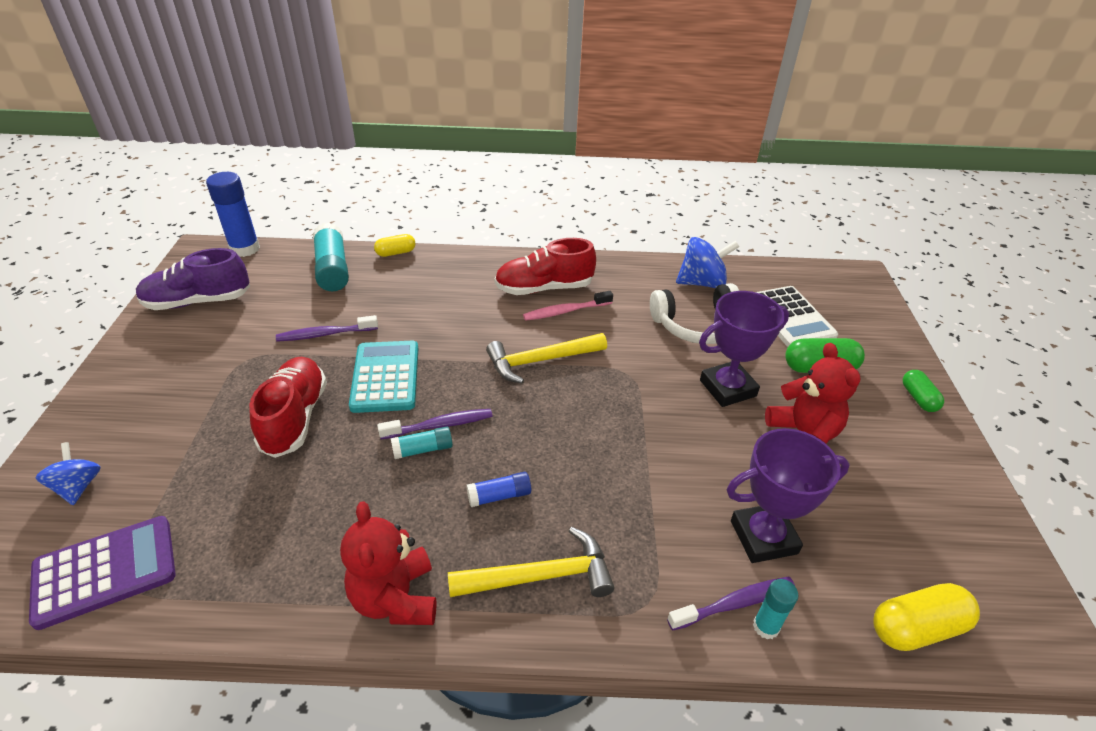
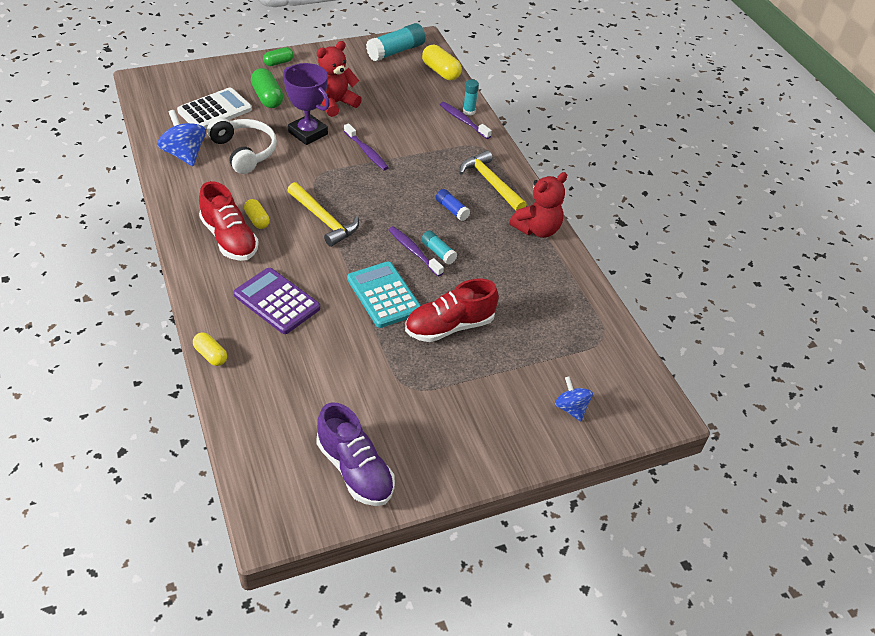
camera: 115 degrees left, 5 degrees up
(78, 486) = (571, 408): blue spinning top -> blue spinning top turned 105 degrees clockwise
(105, 571) = (605, 353): purple calculator -> purple calculator (277, 301)
(245, 249) = (251, 486): blue glue stick -> none
(325, 334) = (354, 352): purple toothbrush -> purple toothbrush (366, 152)
(332, 269) = (258, 391): turquoise glue stick -> turquoise glue stick (396, 51)
(385, 377) = (384, 295): turquoise calculator -> turquoise calculator turned 90 degrees clockwise
(565, 311) = (257, 220): pink toothbrush -> yellow capsule
(763, 537) = (418, 114): purple trophy -> none

